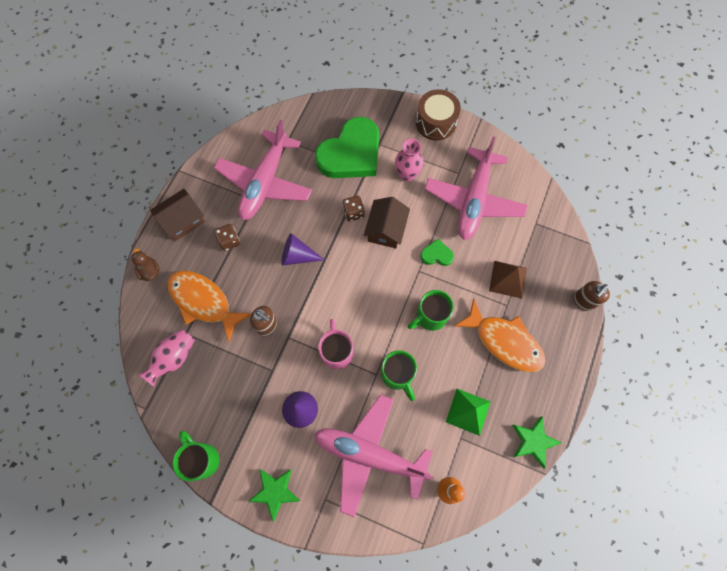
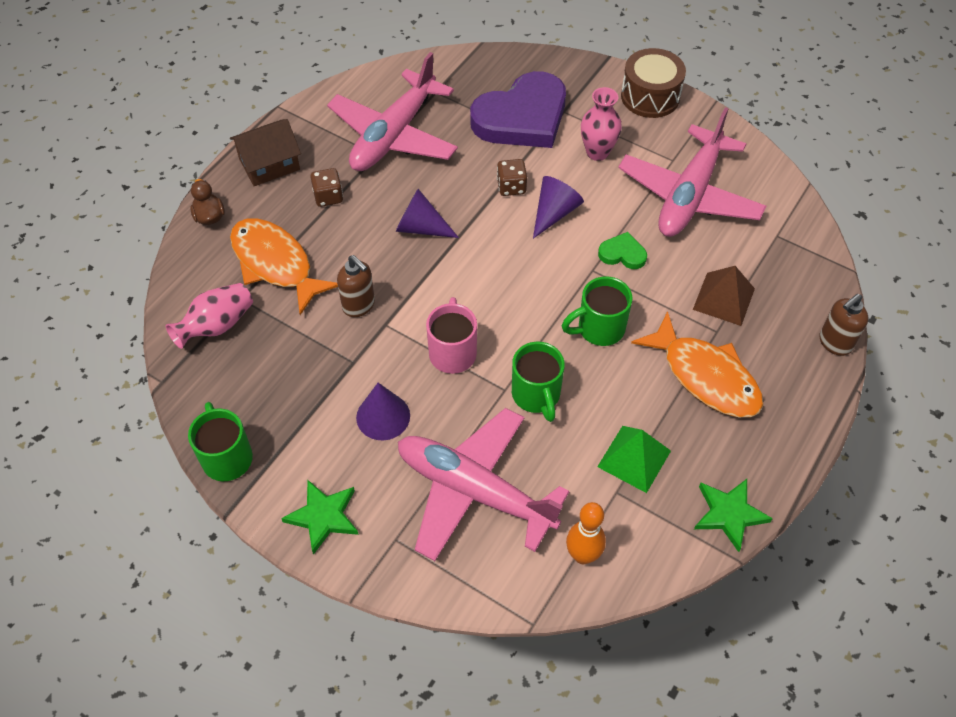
camera: 10 degrees right, 15 degrees down
(351, 153) = (522, 117): green heart -> purple heart
(386, 229) = (554, 213): brown house -> purple cone

